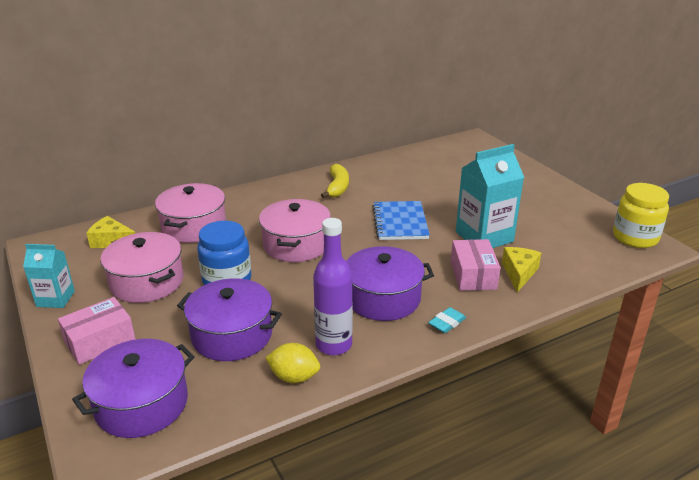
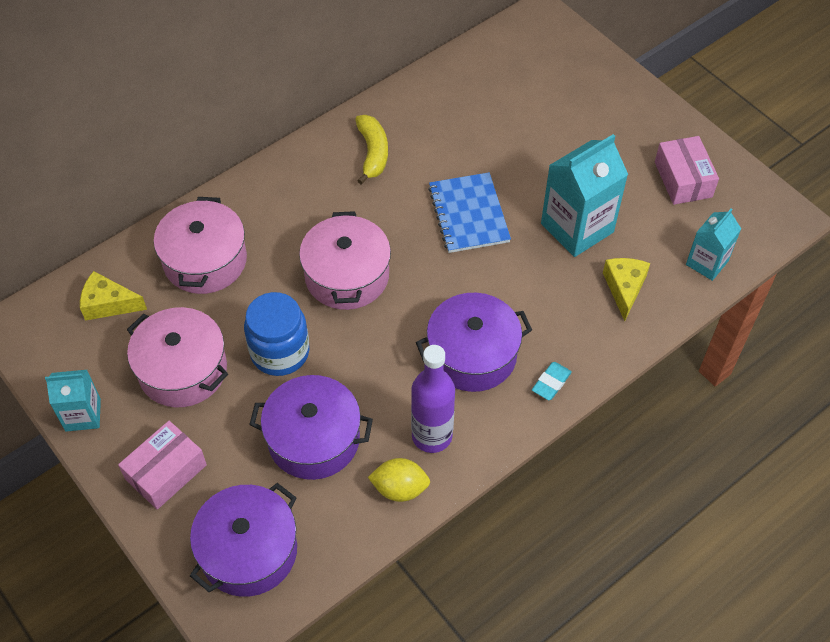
camera: 10 degrees left, 25 degrees up
(473, 275) = (571, 300): pink box -> pink box (683, 179)
(590, 266) = (707, 263): none -> turquoise carton
(635, 237) = (758, 203): yellow jar -> none

